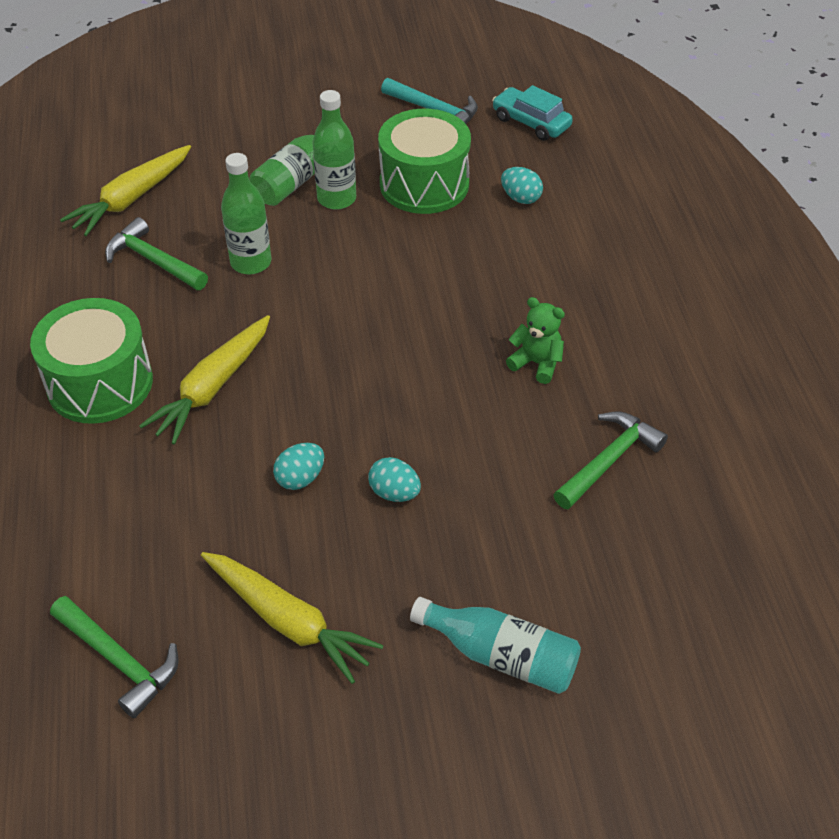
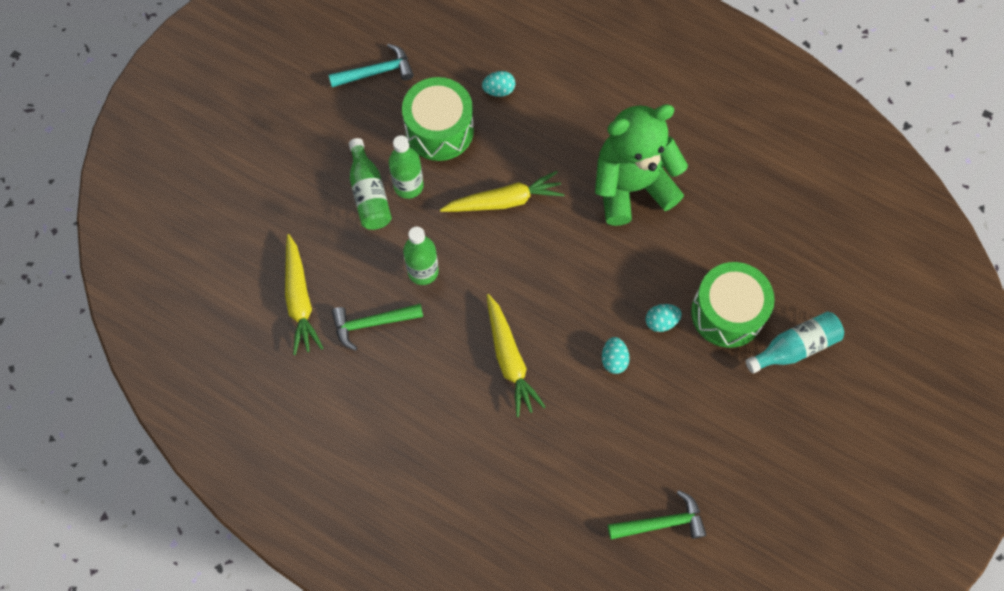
camera: 50 degrees left, 20 degrees up
(100, 383) = (454, 416): green drum -> green drum (727, 313)
(288, 621) = (700, 428): yellow carrot -> yellow carrot (504, 201)
(531, 122) = (437, 30): turquoise car -> none
(536, 363) = (631, 187): green teddy bear -> green teddy bear, size x2.41
(609, 460) = (723, 207): green hammer -> none

